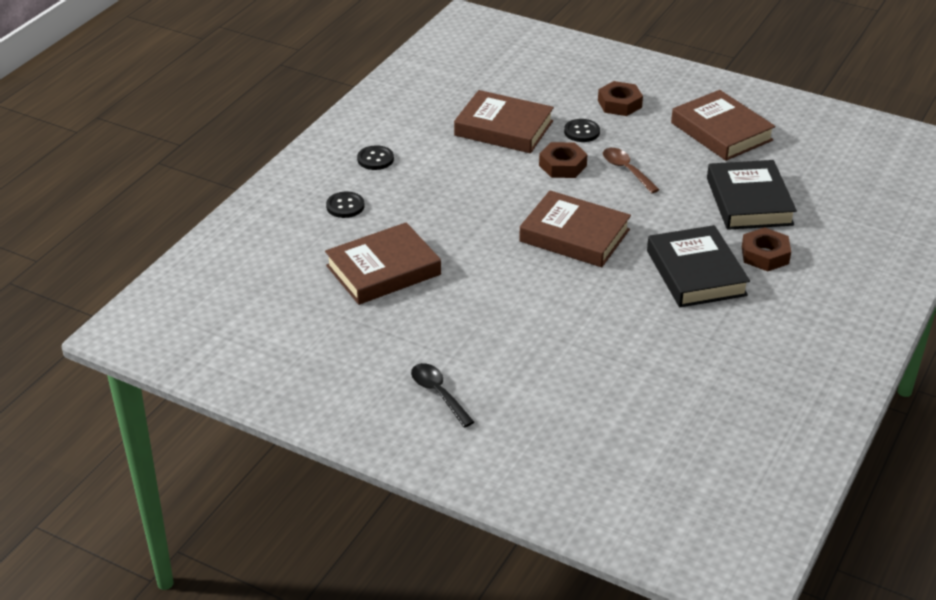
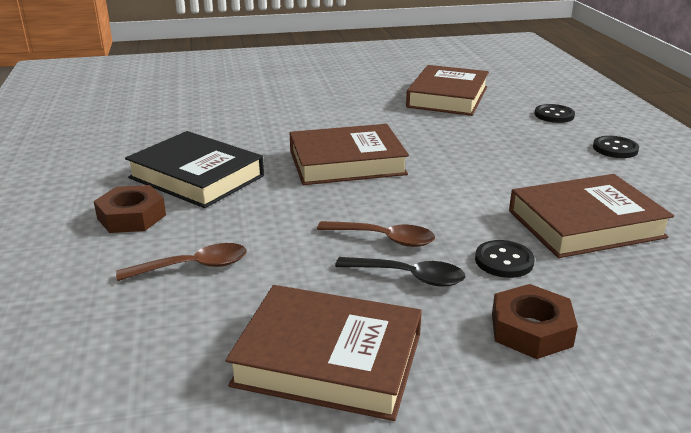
camera: 140 degrees right, 10 degrees down
(438, 393) = (308, 69): black spoon -> black spoon (409, 277)
(562, 165) = (456, 213): brown nut -> none
(749, 201) = (193, 267): black book -> brown spoon

